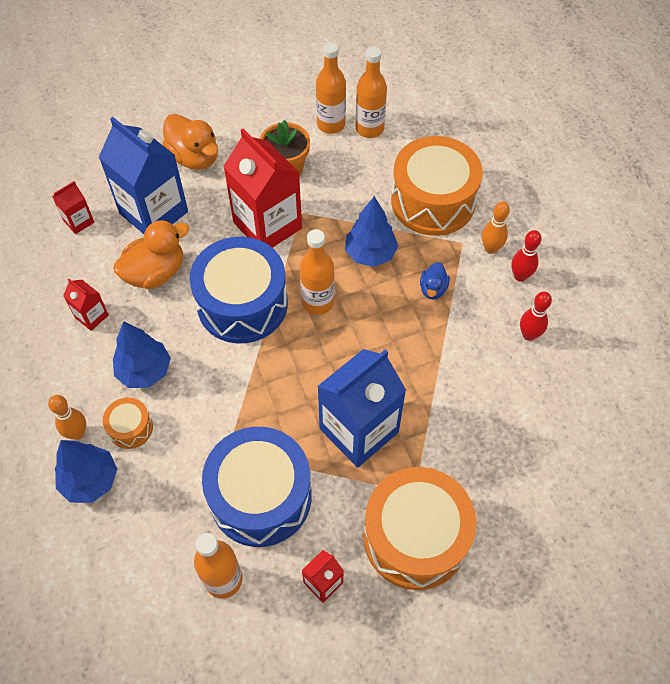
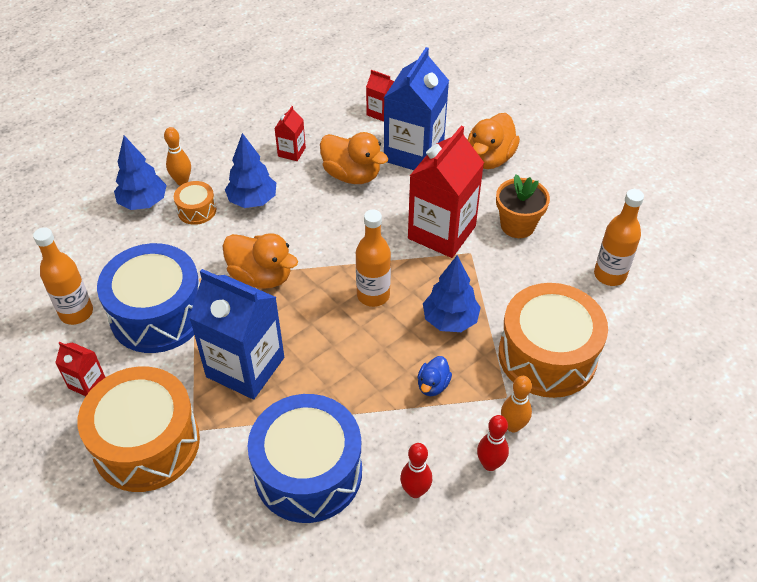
camera: 70 degrees right, 10 degrees down
(242, 303) = (346, 241): blue drum -> blue drum (308, 472)
(253, 389) = (261, 276): none -> orange duck
(331, 124) = (594, 242): orange bottle -> none
(433, 289) = (433, 385): blue duck -> blue duck turned 60 degrees counterclockwise

